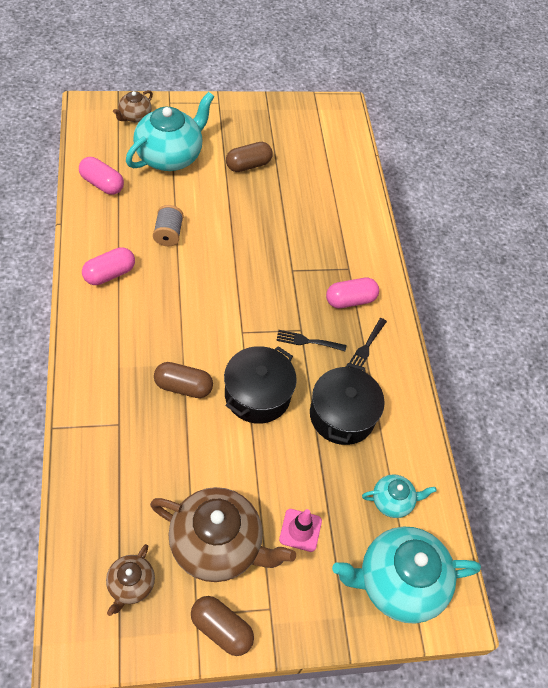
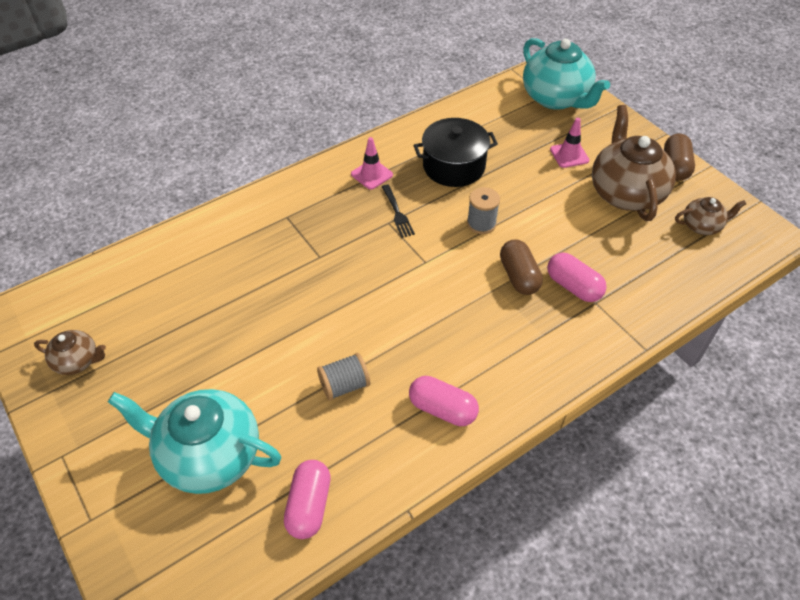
camera: 110 degrees left, 5 degrees down
(135, 116) = (146, 548): brown teapot -> brown teapot (77, 361)
(248, 165) = (178, 362): brown capsule -> none
(257, 395) = (481, 223): black pot -> grey spool
(350, 300) = (326, 202): pink capsule -> pink capsule (573, 286)
(366, 346) = (372, 174): black fork -> pink traffic cone
(392, 501) = (500, 118): turquoise teapot -> none

